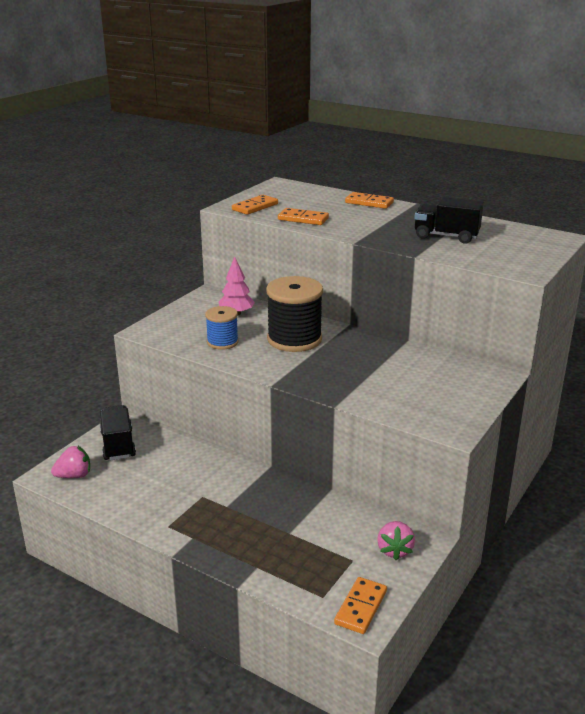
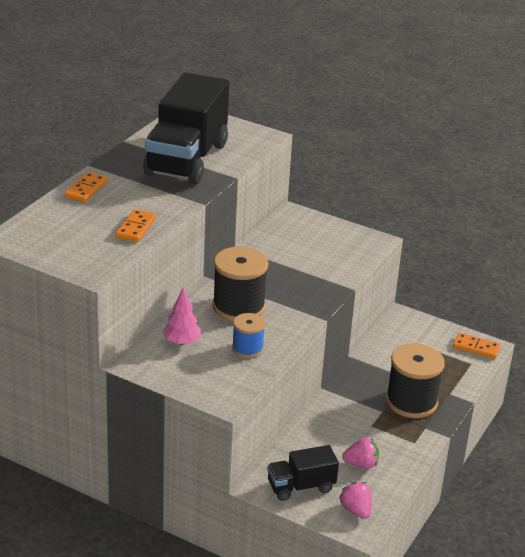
camera: 95 degrees left, 5 degrees up
(242, 531) = (411, 402): none -> black spool
(255, 207) = (93, 256): orange domino -> none
(394, 550) = (416, 330): pink strawberry -> pink strawberry (361, 464)
(446, 236) = (187, 159): black truck -> black truck, size x2.01

